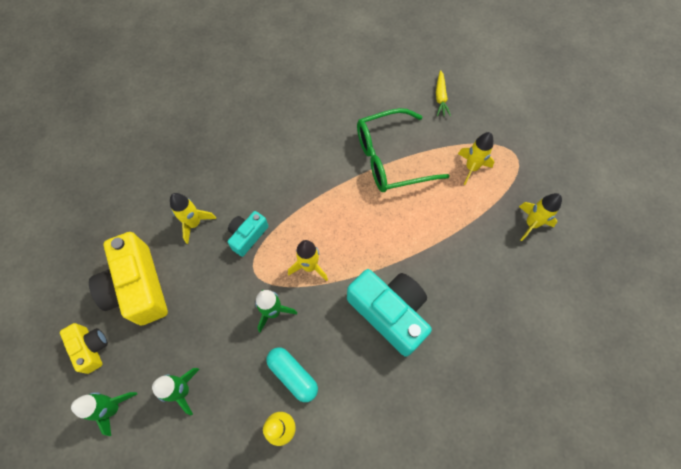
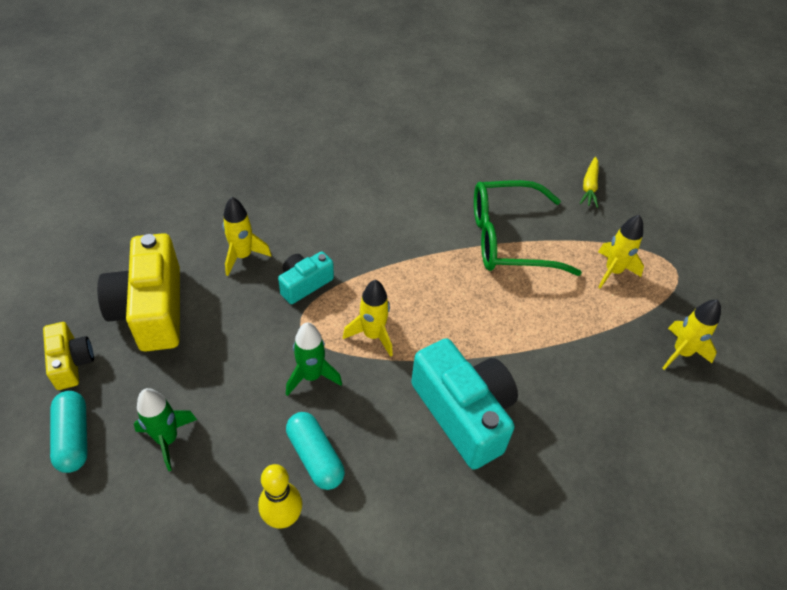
camera: 10 degrees right, 15 degrees down
(113, 408) = (73, 438): green rocket -> turquoise capsule

